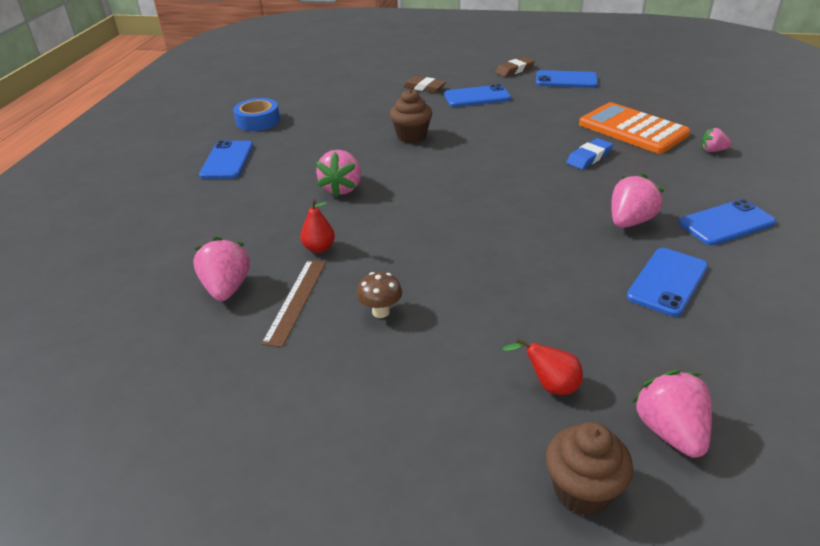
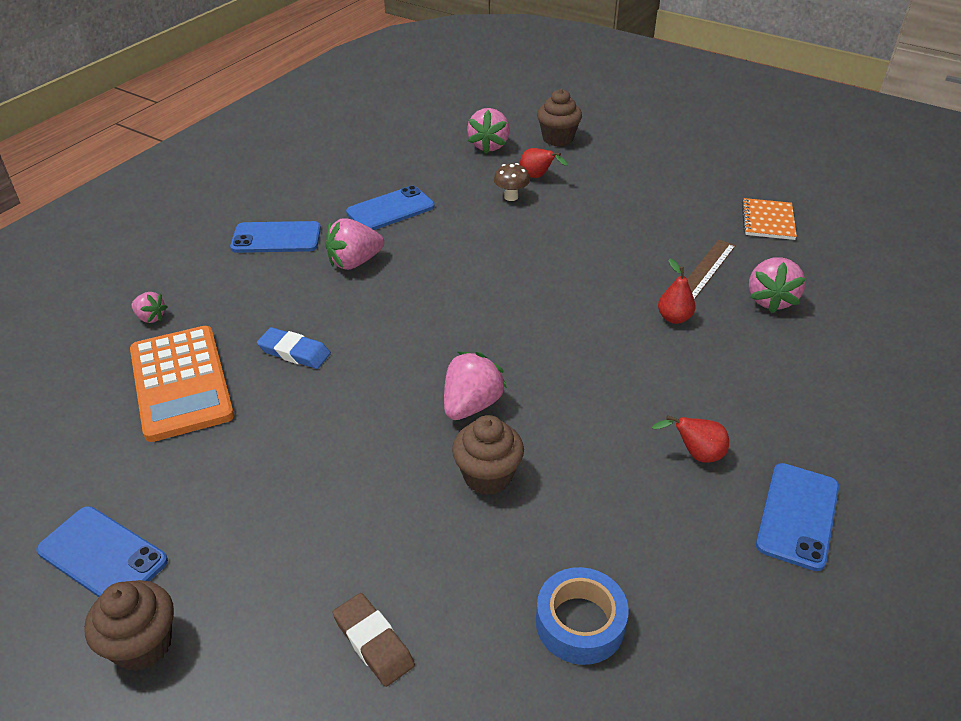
camera: 160 degrees left, 5 degrees up
(216, 399) = (768, 221): none -> orange notebook
(258, 121) = (749, 633): blue tape -> blue tape (580, 623)
(290, 171) = (695, 454): none -> red pear
(342, 188) = (628, 396): pink strawberry -> pink strawberry (471, 405)
(381, 312) = (632, 245): brown mushroom -> brown mushroom (511, 197)
(477, 97) = (305, 559): blue phone -> none
(514, 70) = (142, 645): brown eraser -> brown cupcake
(589, 157) = (294, 352): blue eraser -> blue eraser turned 45 degrees clockwise

